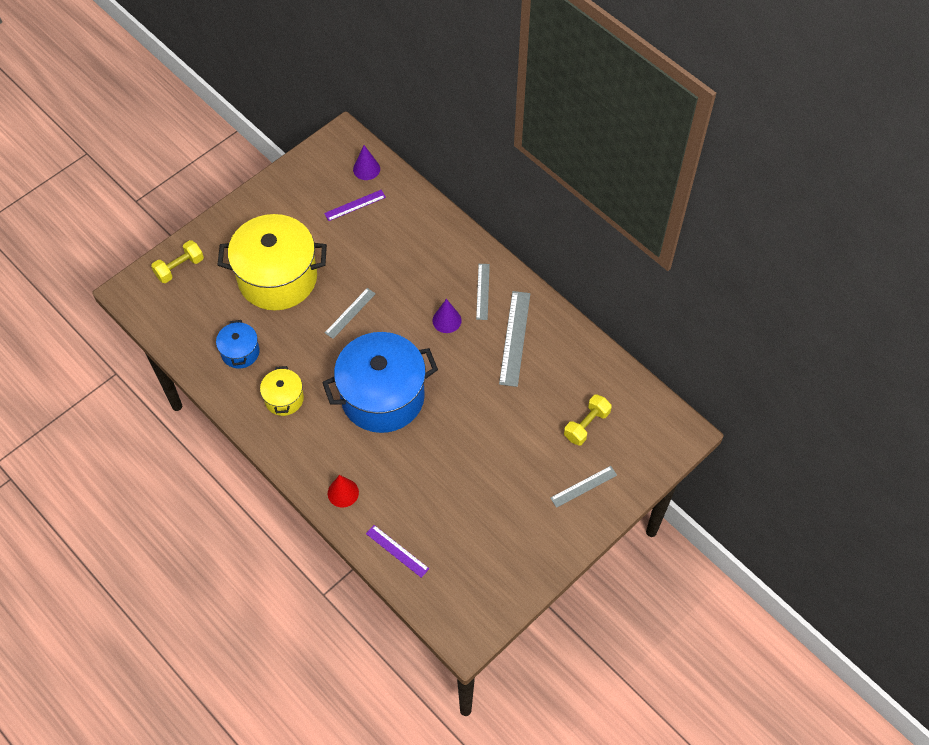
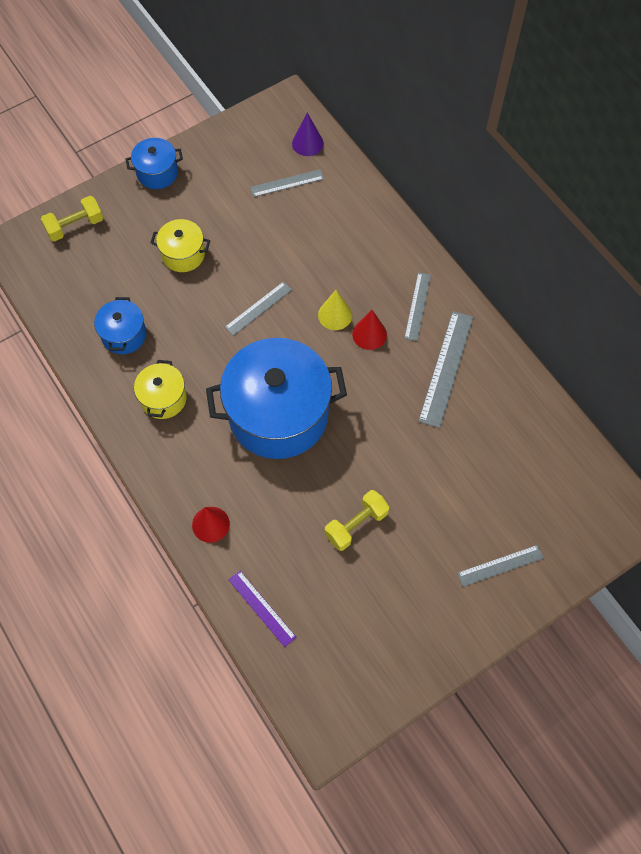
camera: 10 degrees right, 5 degrees up
(242, 212) = (157, 173): none -> blue pot
(277, 278) = (183, 254): yellow pot -> yellow pot, size x0.47
(355, 205) = (287, 183): purple ruler -> grey ruler
(415, 309) = (335, 315): none -> yellow cone
(446, 320) = (369, 334): purple cone -> red cone
(586, 425) = (515, 489): yellow dumbbell -> yellow dumbbell (356, 525)

